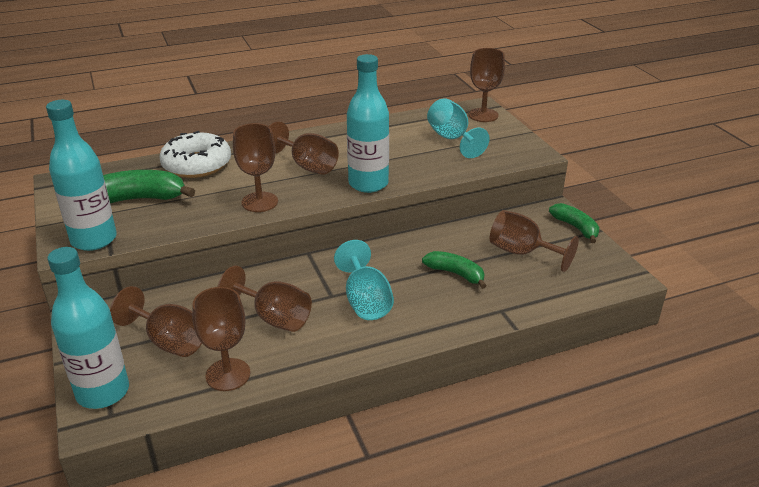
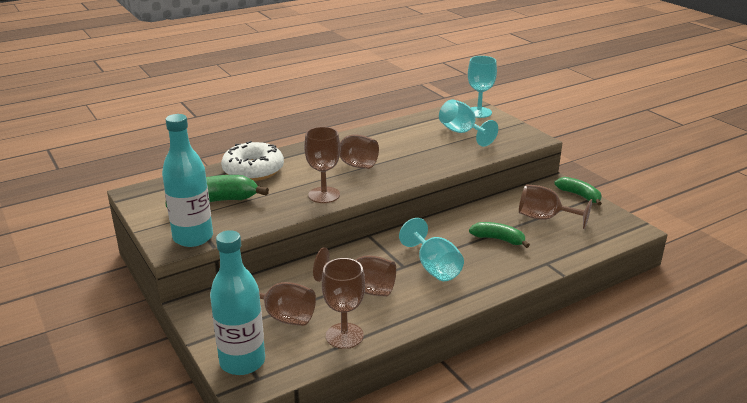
camera: 10 degrees left, 5 degrees down
(368, 184) = (409, 173): turquoise bottle -> none
(483, 115) = (479, 112): brown goblet -> turquoise goblet

